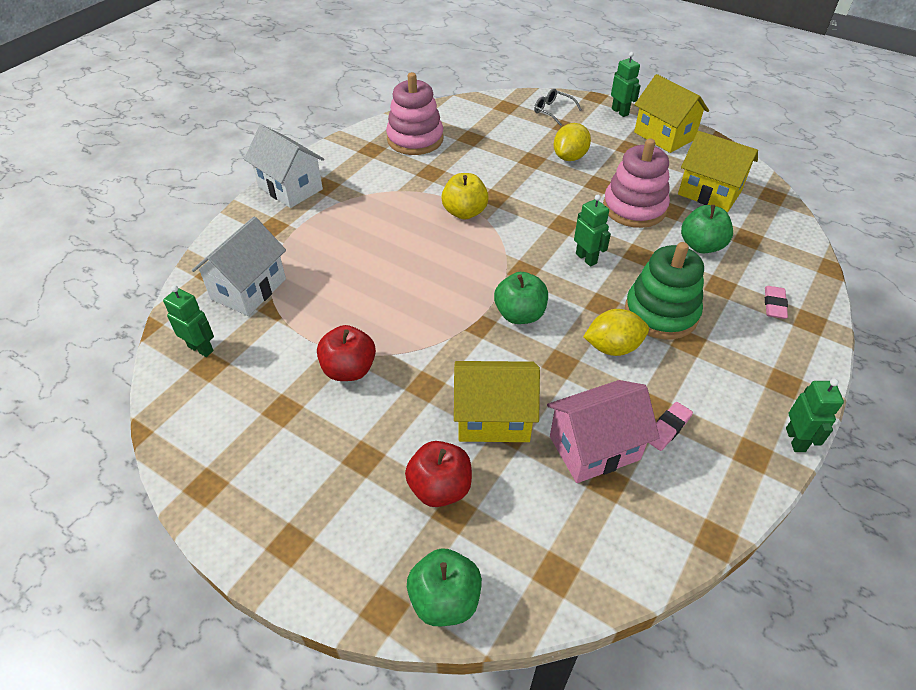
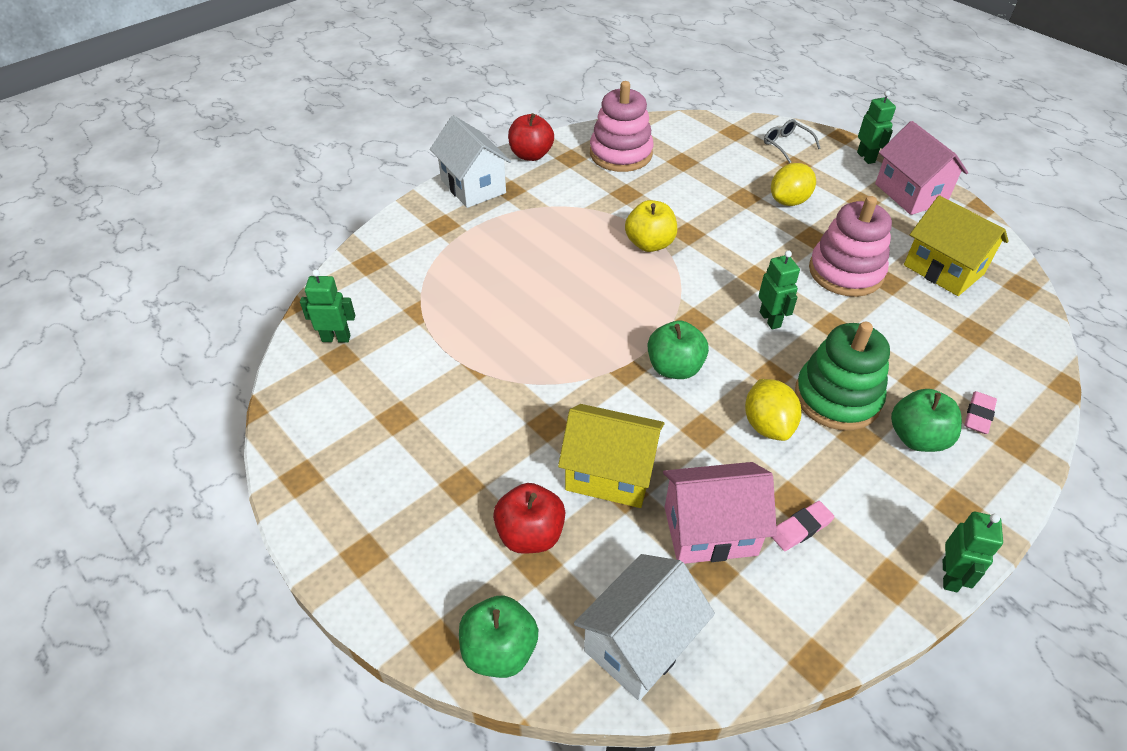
camera: 15 degrees right, 0 degrees up
(201, 348) = (336, 338): green robot -> green robot turned 45 degrees counterclockwise
(249, 289) = (400, 286): white house -> white house (640, 643)
(349, 369) = (475, 390): red apple -> red apple (531, 155)
(612, 347) = (767, 425): yellow lemon -> yellow lemon turned 75 degrees clockwise
(664, 136) = (910, 193): yellow house -> pink house
(701, 246) = (912, 330): green apple -> green apple (917, 438)

